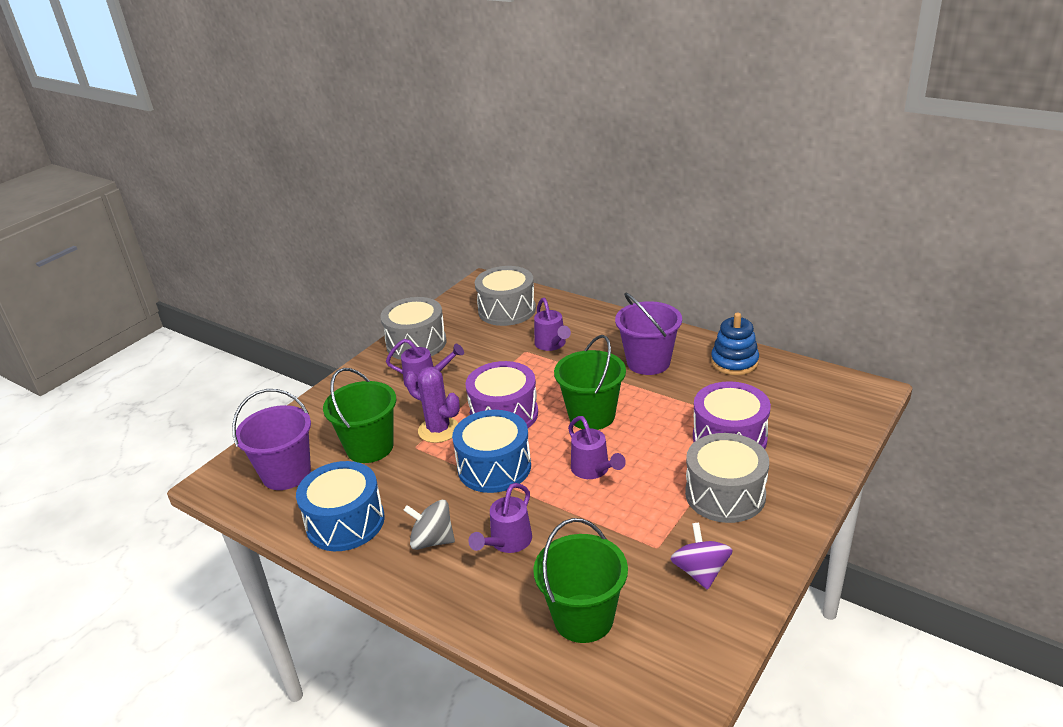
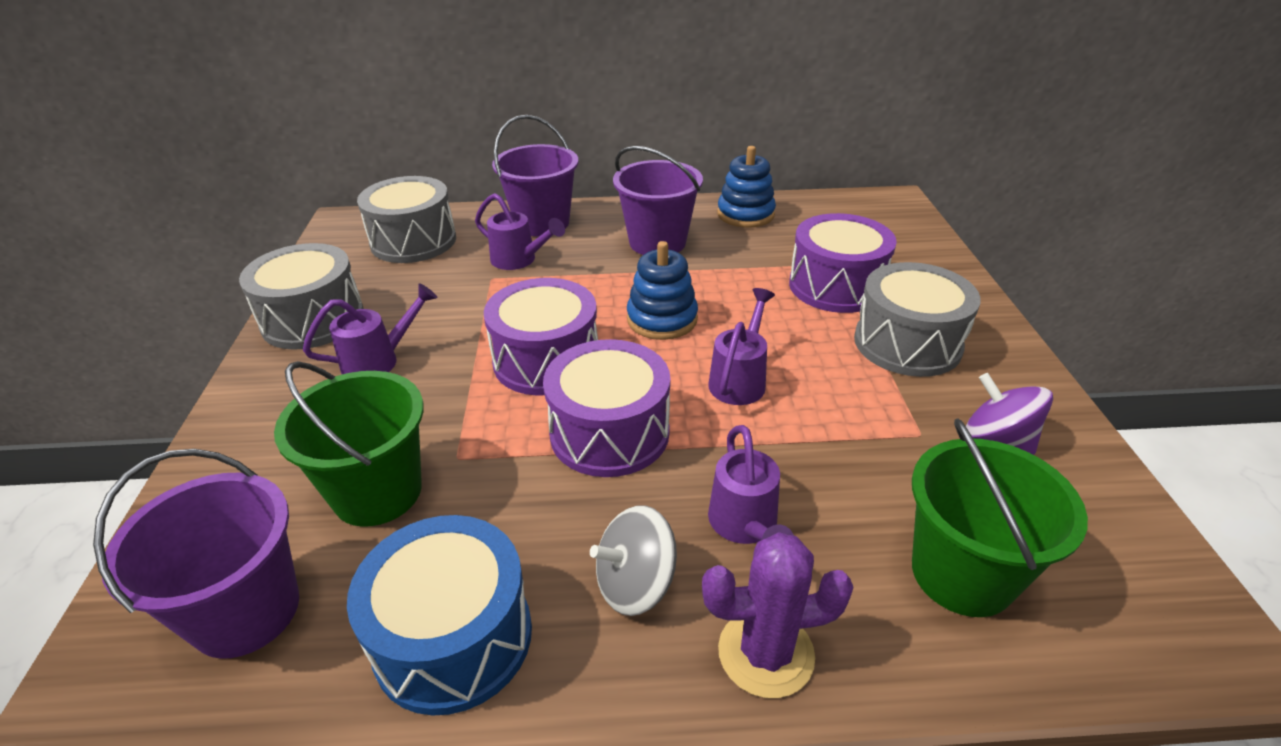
camera: 40 degrees left, 5 degrees up
(438, 430) = (470, 418): purple cactus -> purple cactus (766, 653)
(494, 467) = (609, 432): blue drum -> purple drum
(591, 322) = (542, 223): none -> purple bucket
(592, 415) = (662, 319): green bucket -> blue stacking toy
(593, 470) = (740, 379): purple watering can -> purple watering can turned 90 degrees counterclockwise

